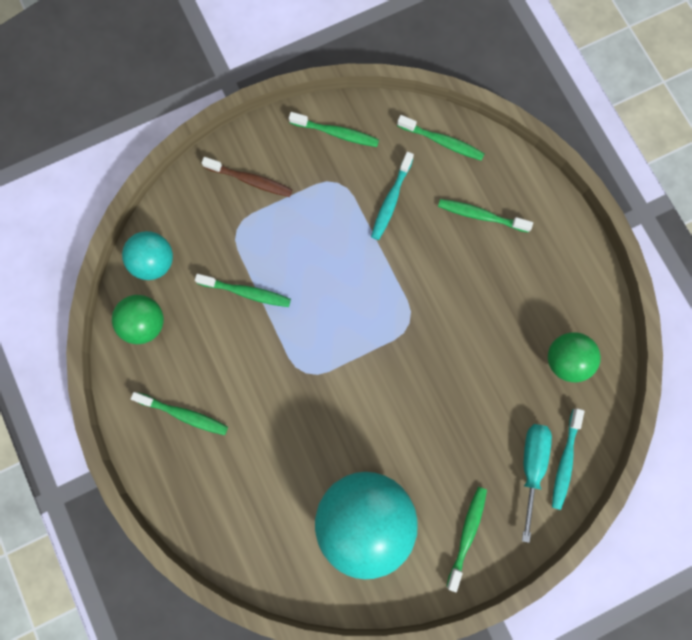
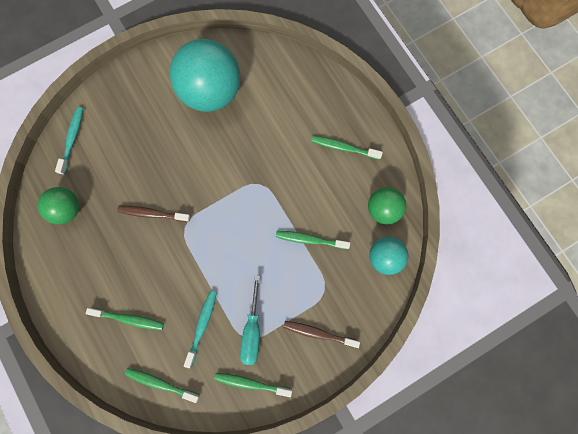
camera: 175 degrees right, 0 degrees up
(451, 344) = (152, 213): none -> brown toothbrush
(467, 534) = (141, 88): green toothbrush -> none
(531, 467) = (96, 133): turquoise screwdriver -> turquoise screwdriver (252, 330)

